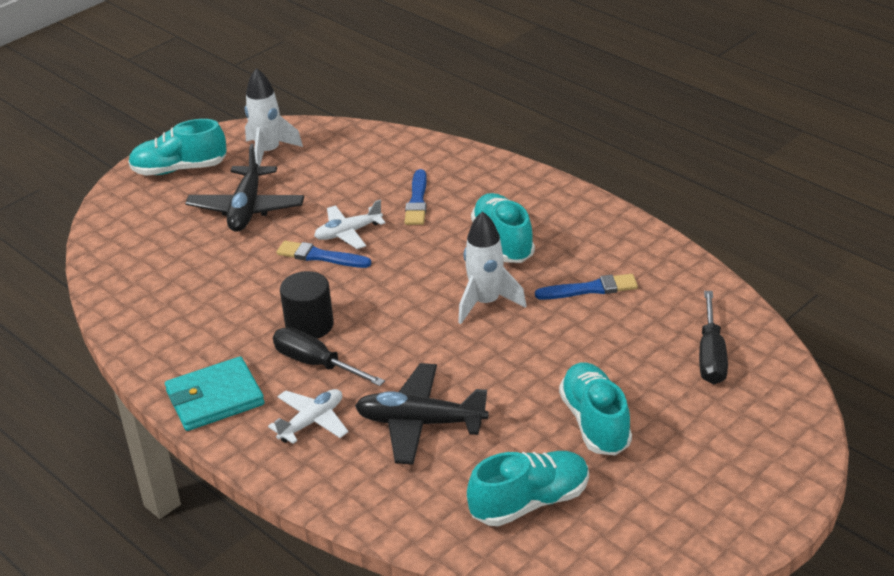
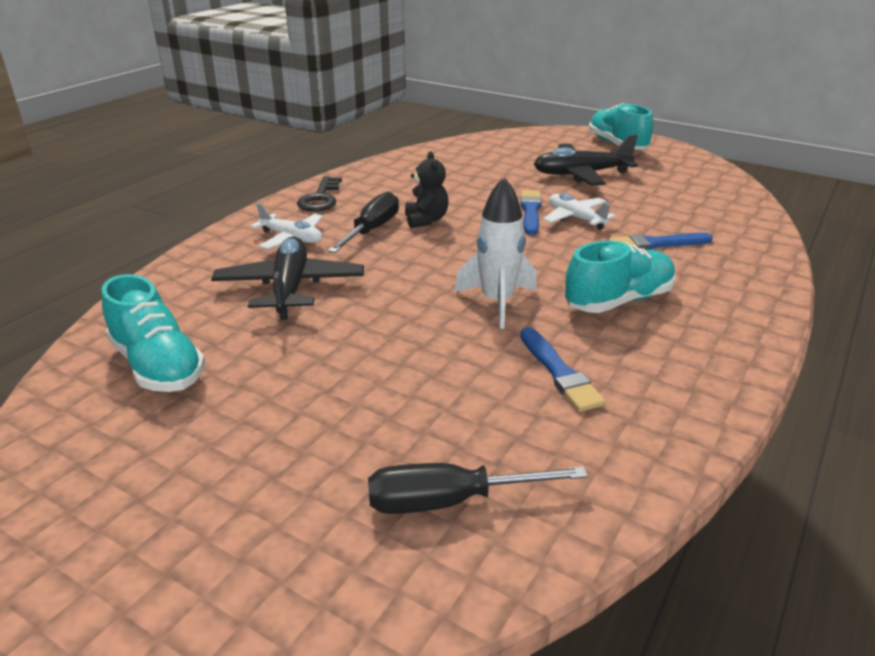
camera: 75 degrees right, 5 degrees down
(215, 398) = (320, 198): turquoise wallet -> black key
(269, 152) = (674, 170): white rocket -> none
(309, 325) = (426, 220): black cylinder -> black teddy bear
(595, 422) = (291, 400): turquoise shoe -> none

